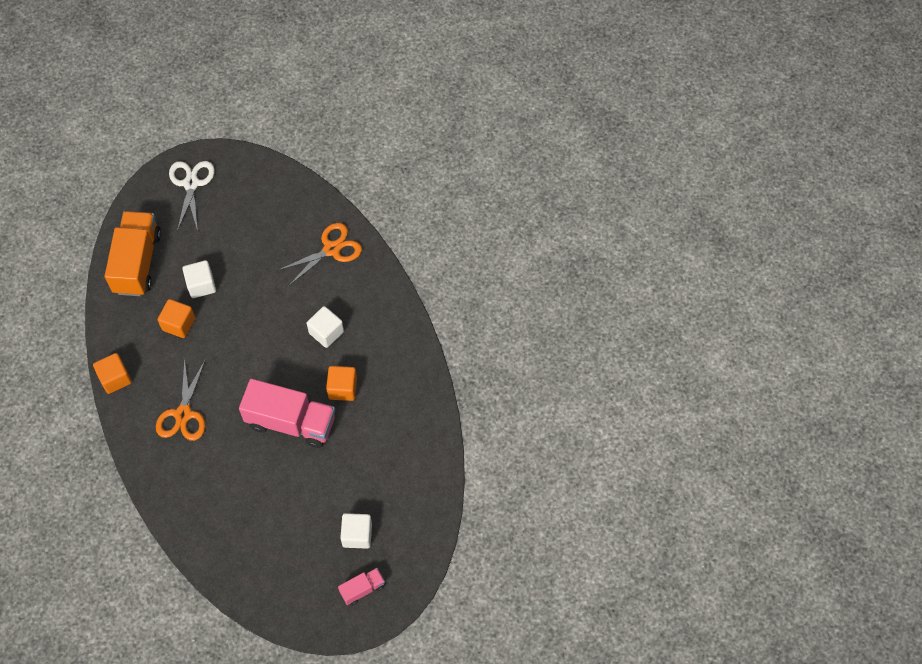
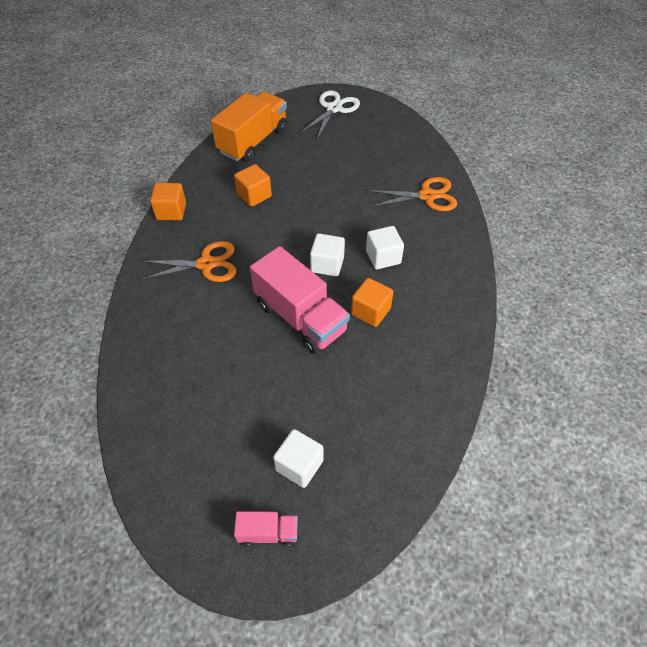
camera: 30 degrees right, 10 degrees down
(183, 414) = (206, 264): orange scissors -> orange scissors turned 135 degrees counterclockwise
(201, 285) = (293, 176): white cube -> white cube (327, 264)

